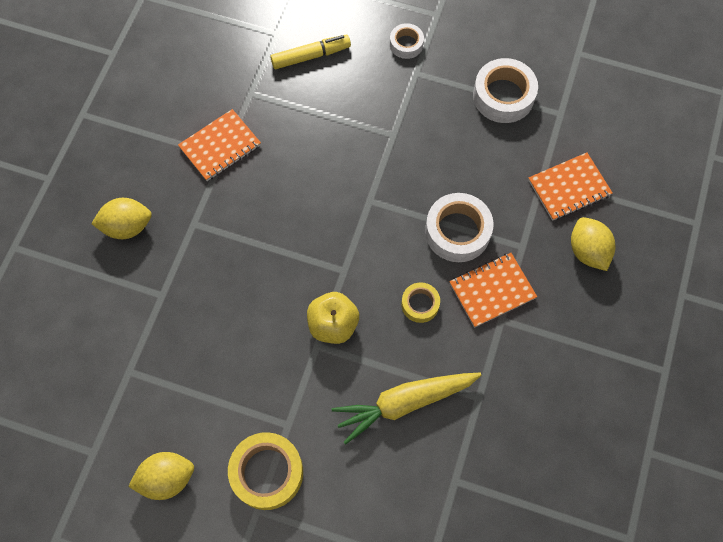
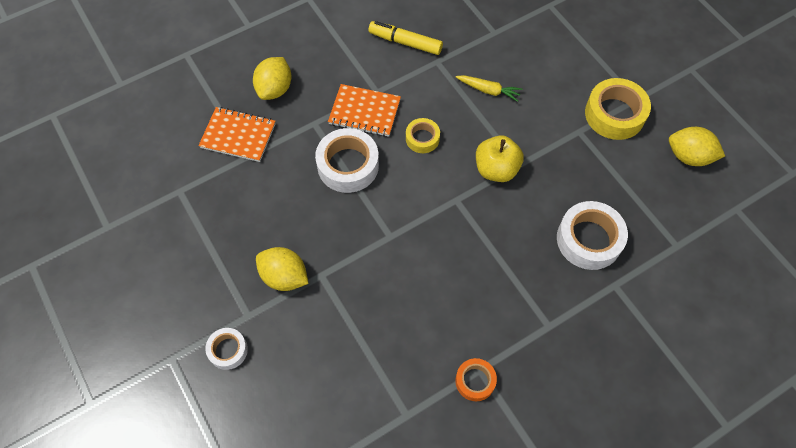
camera: 140 degrees left, 5 degrees down
(127, 226) = (609, 367): yellow lemon -> yellow lemon (284, 277)
(220, 146) = (475, 381): orange notebook -> orange tape
(310, 56) = (320, 409): yellow marker -> yellow marker (405, 42)
(404, 403) = (488, 90): yellow carrot -> yellow carrot, size x0.53
(503, 96) = (204, 238): white tape -> white tape (589, 239)

